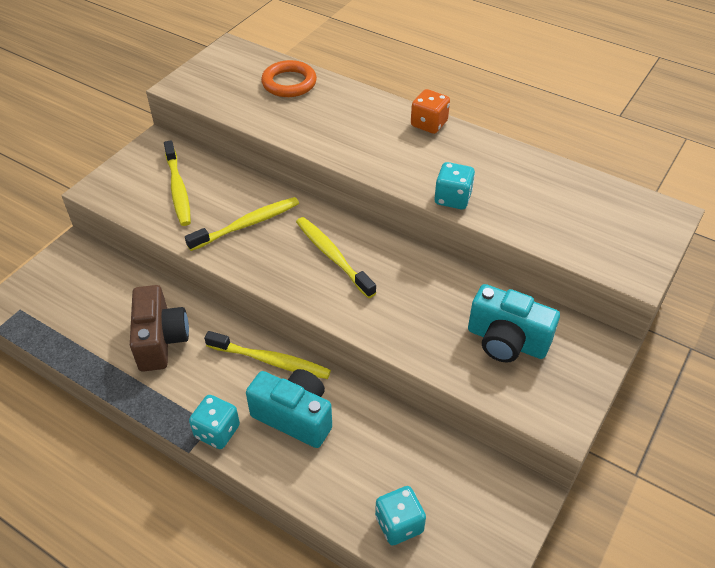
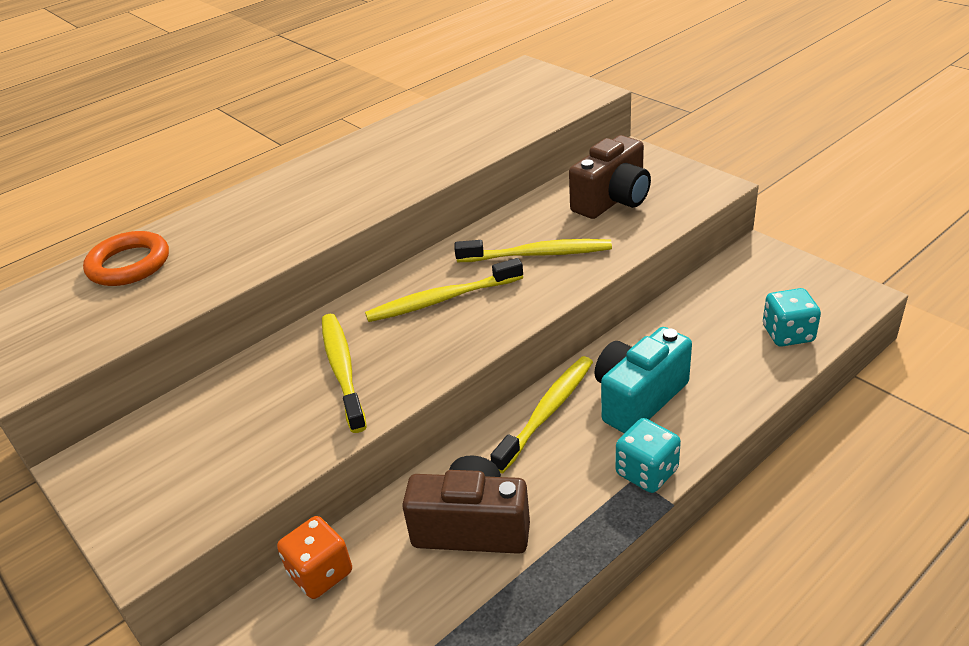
camera: 70 degrees left, 10 degrees down
(178, 189) = (220, 440): yellow toothbrush -> yellow toothbrush (538, 254)
(429, 124) = (305, 169): orange dice -> orange dice (320, 573)
(452, 198) = (440, 168): turquoise dice -> none
(506, 341) = (612, 200): turquoise camera -> brown camera

